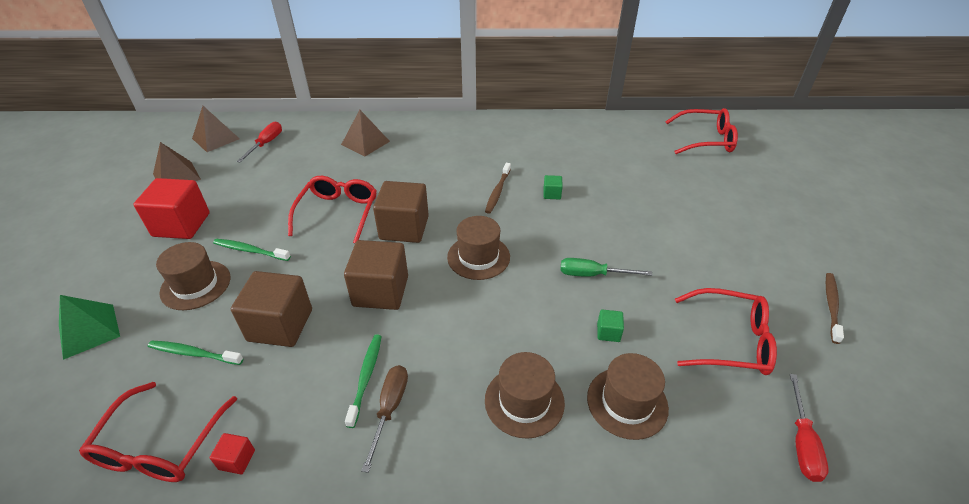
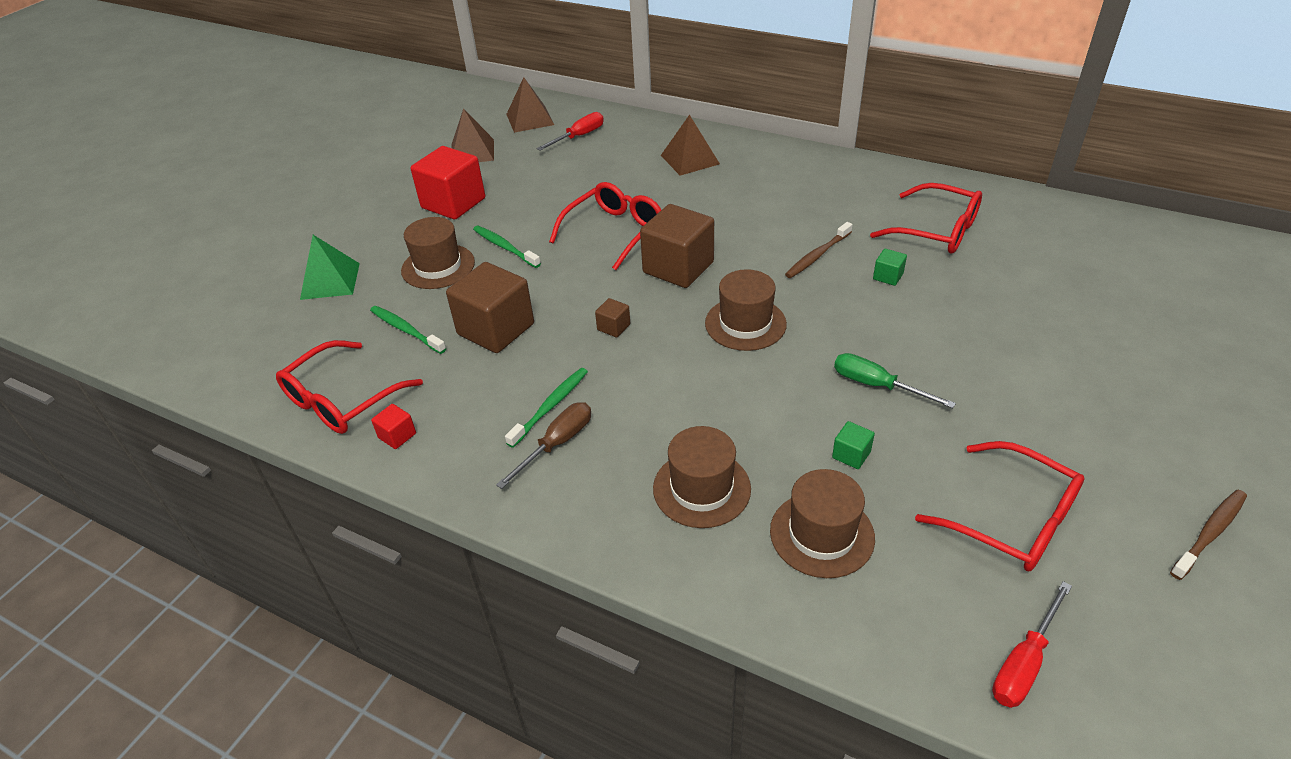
camera: 30 degrees right, 0 degrees up
(380, 291) = (613, 327): brown cube -> brown cube, size x0.43
(706, 140) = (1180, 262): red glasses -> red glasses (936, 230)

